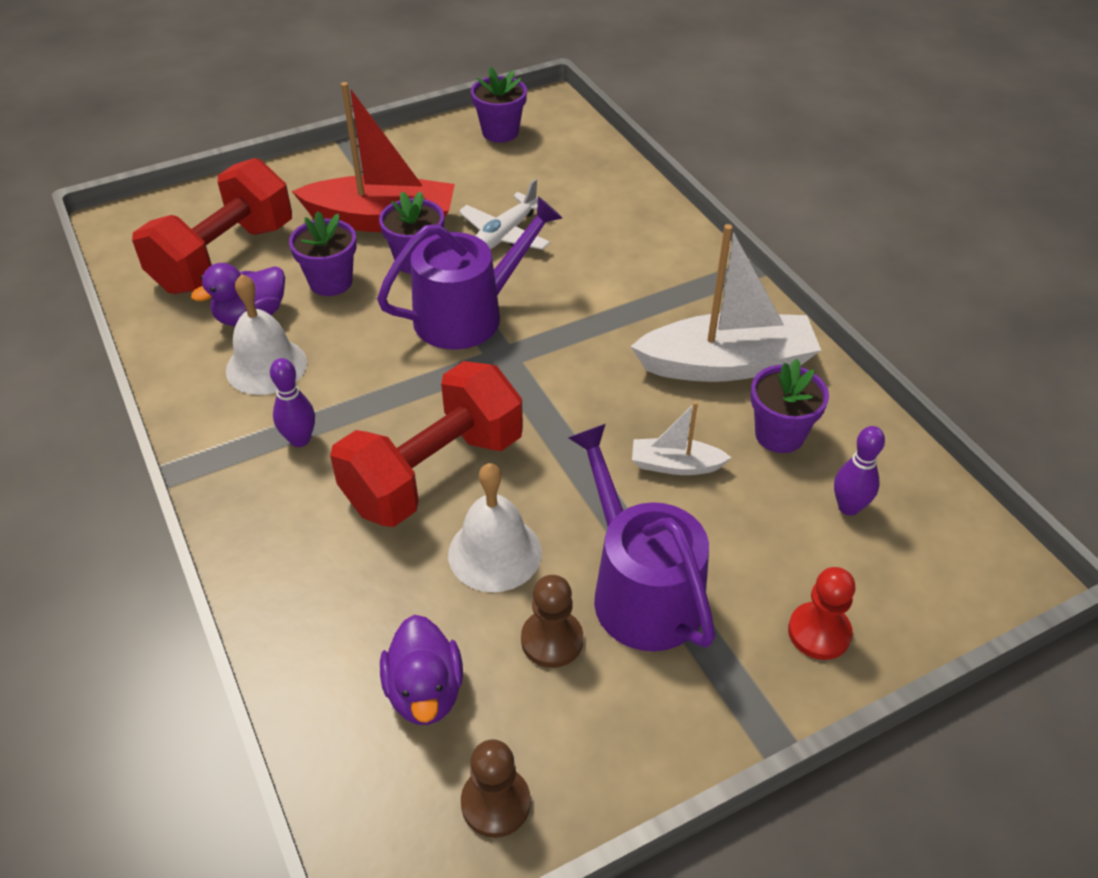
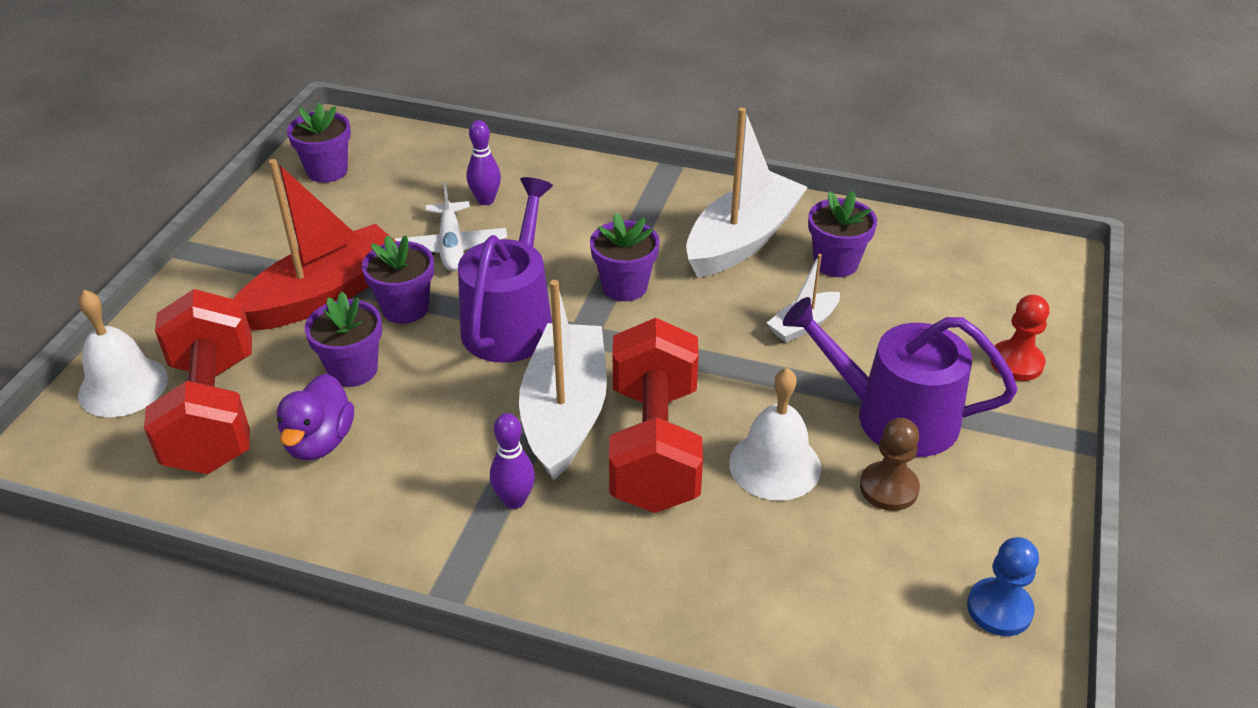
camera: 45 degrees left, 5 degrees down
(266, 366) = (397, 469): white bell -> white bell (123, 386)
(411, 405) = (565, 413): none -> white boat
(425, 692) = (863, 586): purple duck -> none
(495, 803) = (999, 609): brown pawn -> blue pawn
(581, 341) = (624, 286): none -> purple flower pot
(848, 507) = (932, 279): purple bowling pin -> purple bowling pin (486, 200)

